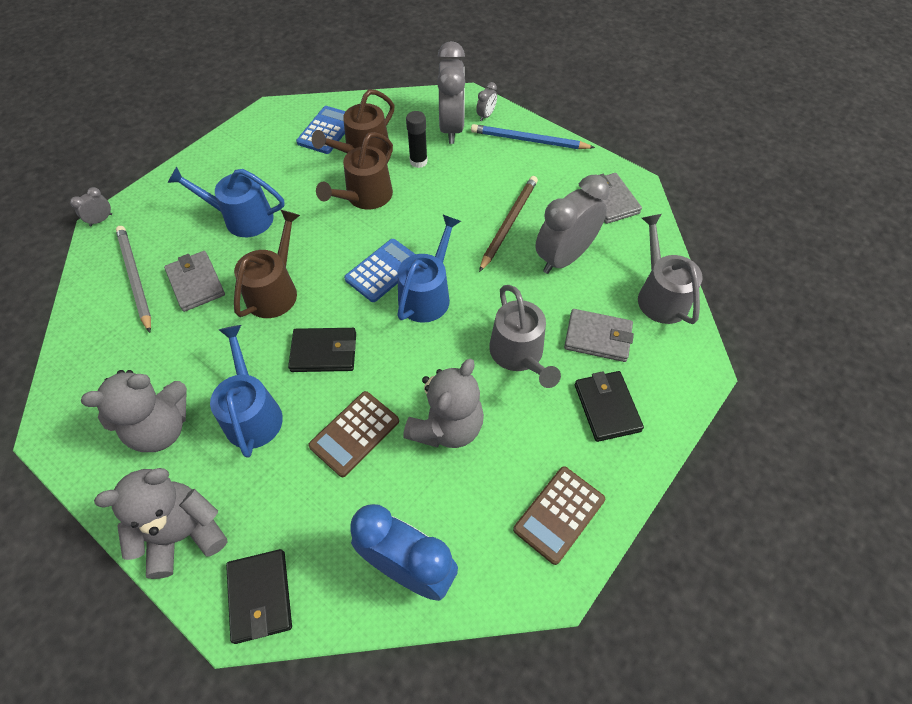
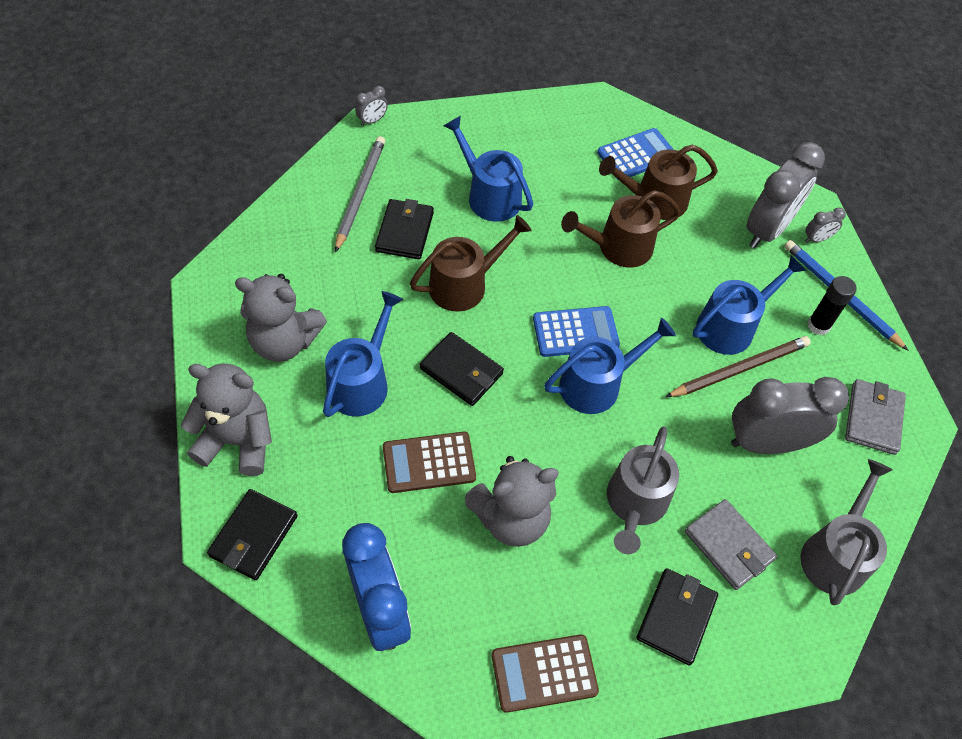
camera: 35 degrees right, 0 degrees up
(101, 220) = (372, 121): grey clock -> grey clock turned 150 degrees clockwise
(196, 283) = (404, 232): grey wallet -> black wallet
(418, 161) = (701, 244): black glue stick -> black glue stick (818, 325)
(480, 200) = (731, 326): none -> blue watering can

